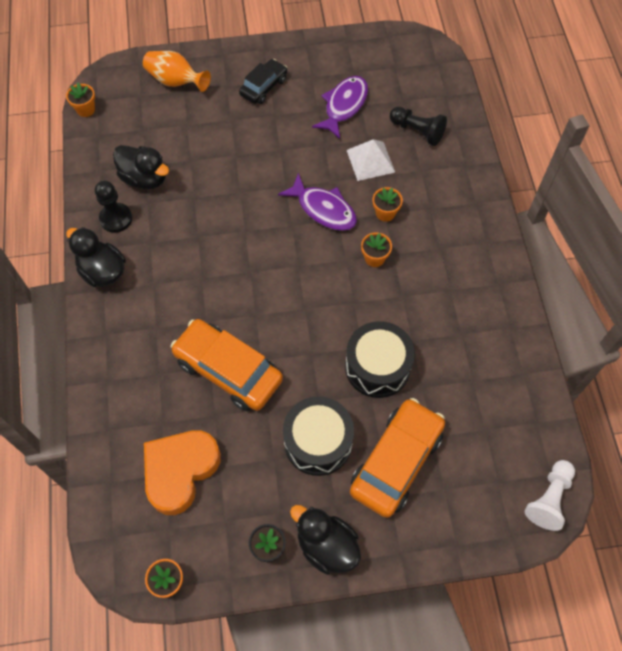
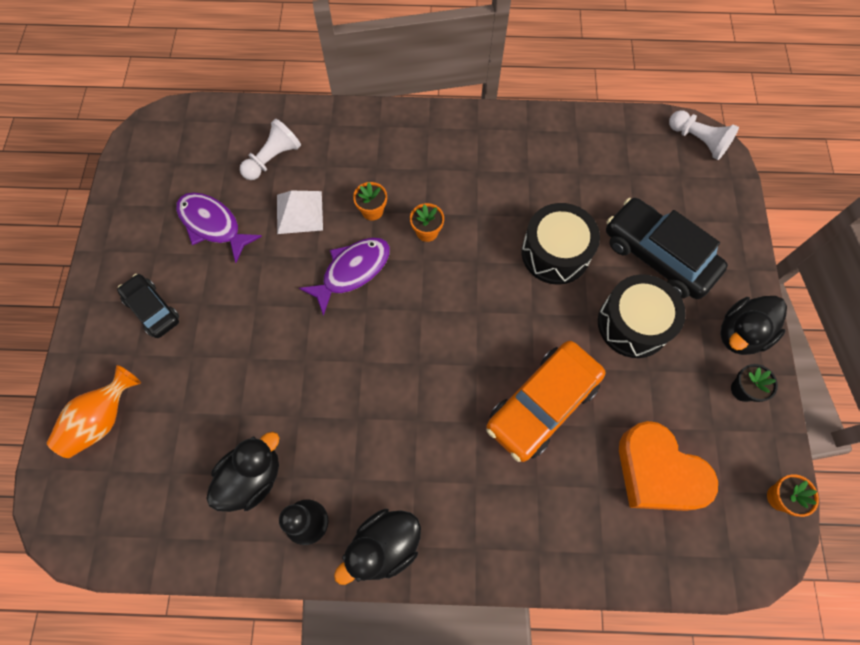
camera: 80 degrees left, 5 degrees up
(86, 109) = (107, 554): orange flower pot -> none
(396, 461) = (658, 256): orange car -> black car
(417, 131) = (273, 159): black pawn -> white pawn

